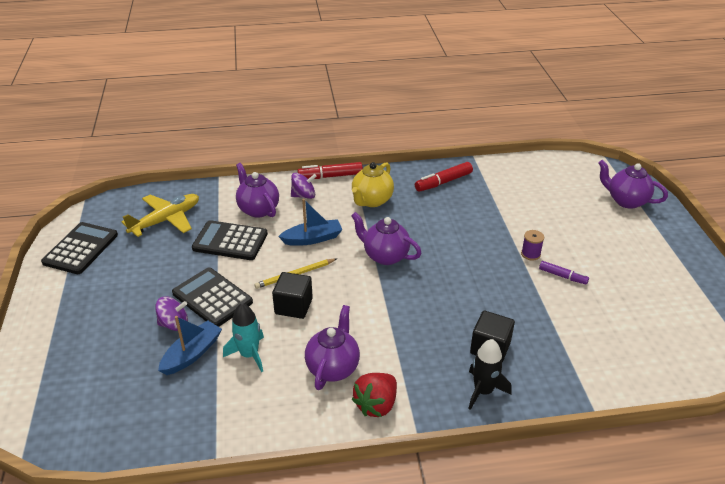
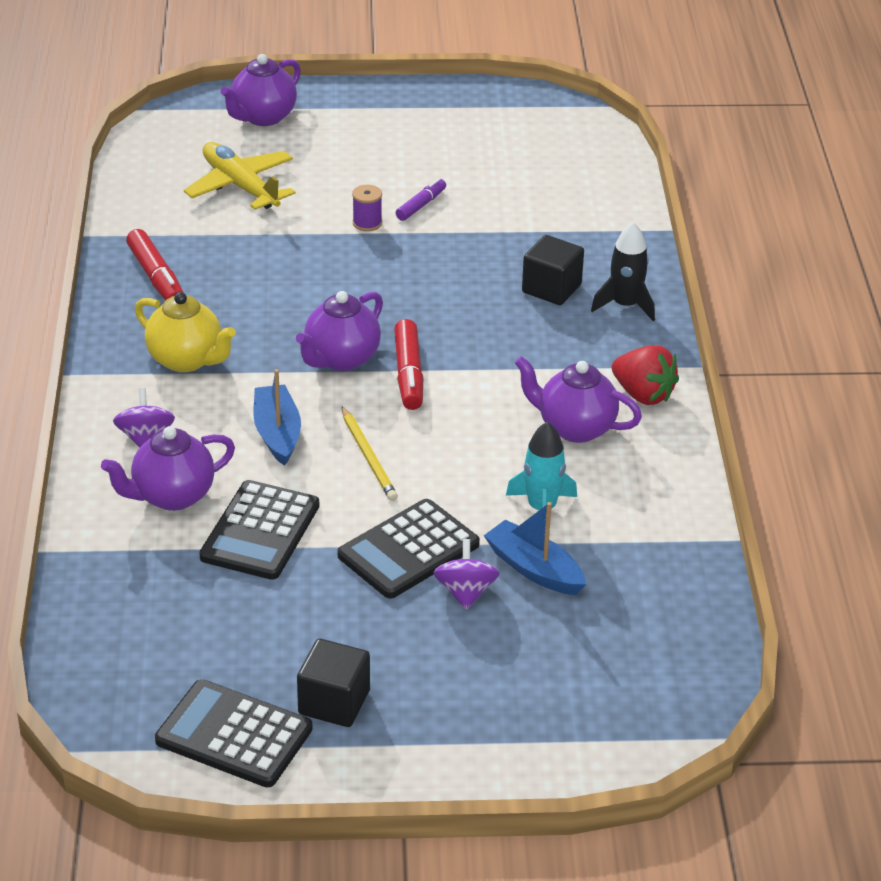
camera: 85 degrees left, 0 degrees up
(166, 220) = (171, 618): yellow plane -> yellow plane (240, 186)
(293, 306) = (443, 461): black cube -> black cube (334, 702)
(330, 176) = (92, 403): red marker -> red marker (408, 374)

